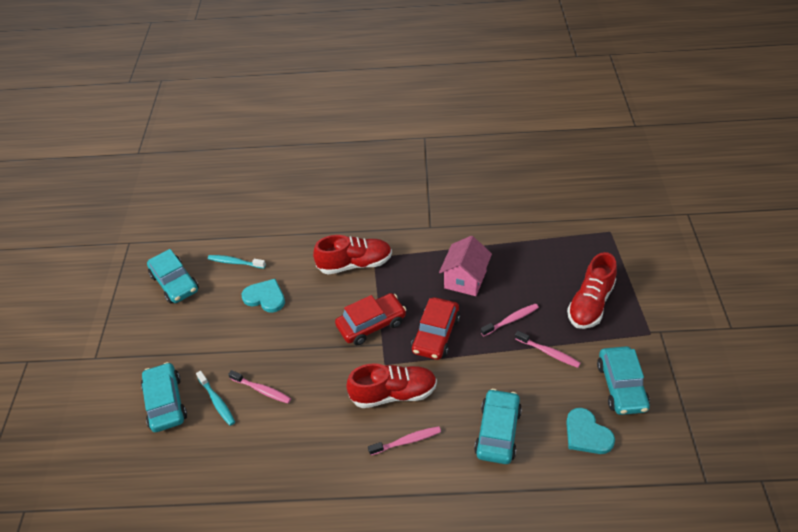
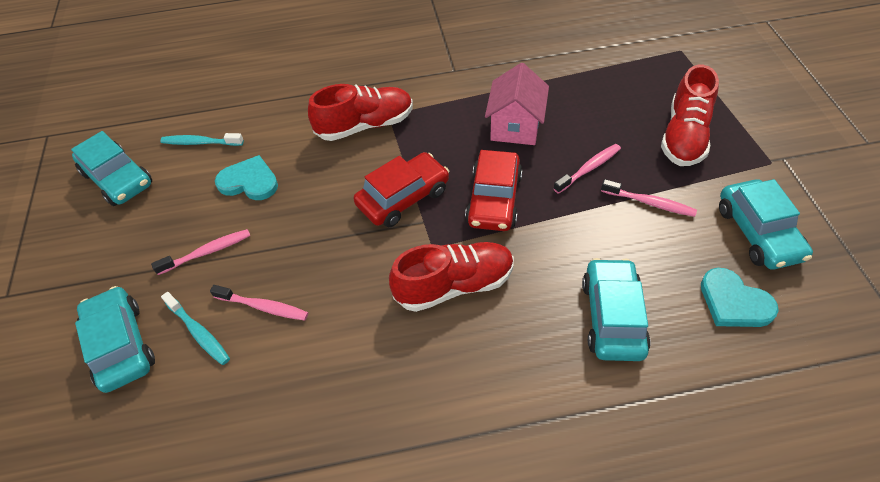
camera: 10 degrees left, 5 degrees up
(407, 441) = (488, 349): pink toothbrush -> pink toothbrush (207, 252)

